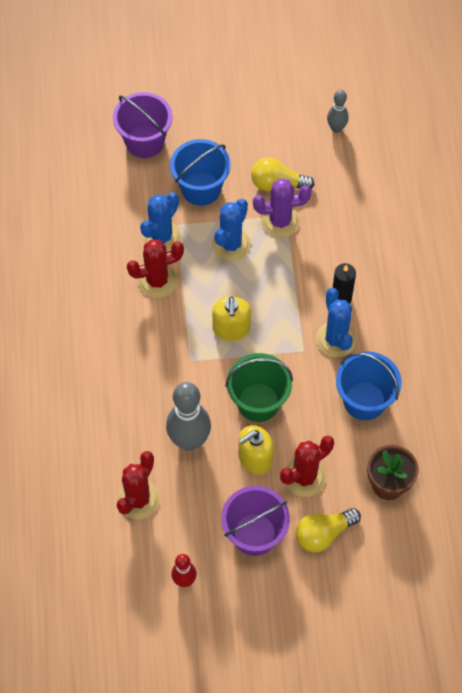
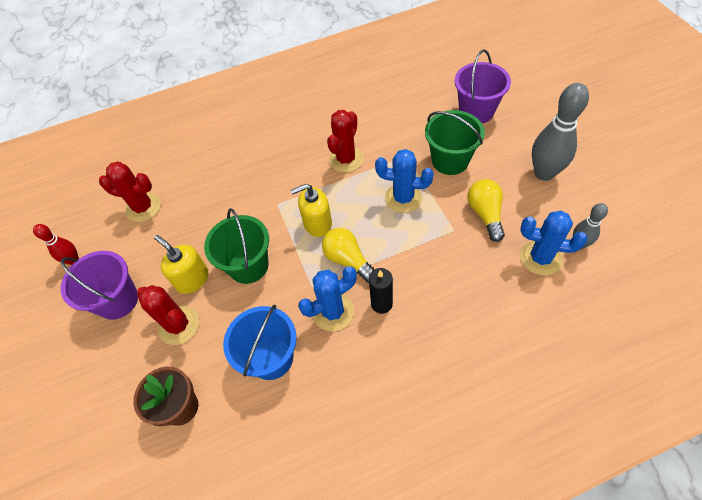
camera: 80 degrees right, 5 degrees down
(157, 281) = (346, 159): red cactus -> red cactus turned 60 degrees clockwise
(161, 237) = (389, 149): blue cactus -> blue cactus (540, 258)
(189, 440) = (201, 226): grey bowling pin -> grey bowling pin (544, 173)
(201, 189) = (450, 160): blue bucket -> green bucket
(280, 221) = (445, 228): purple cactus -> none
(323, 534) = (122, 359): yellow light bulb -> yellow light bulb (348, 260)

